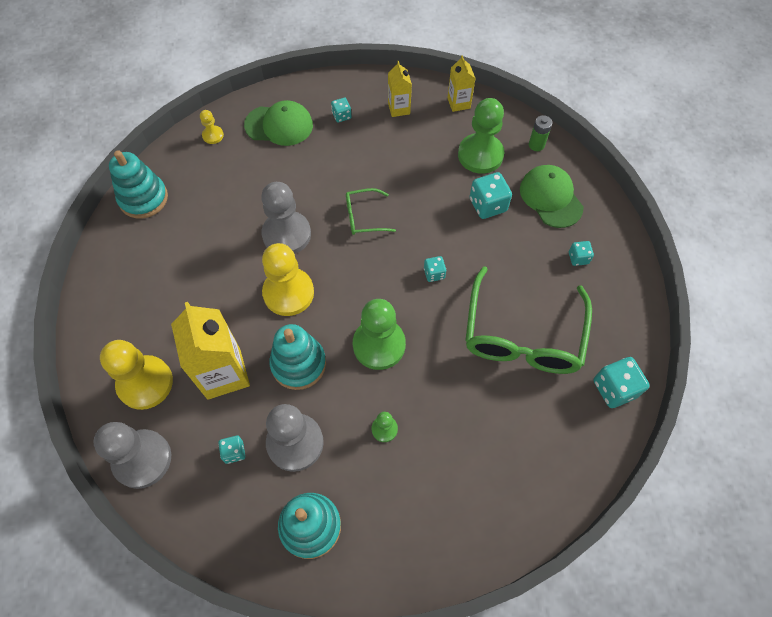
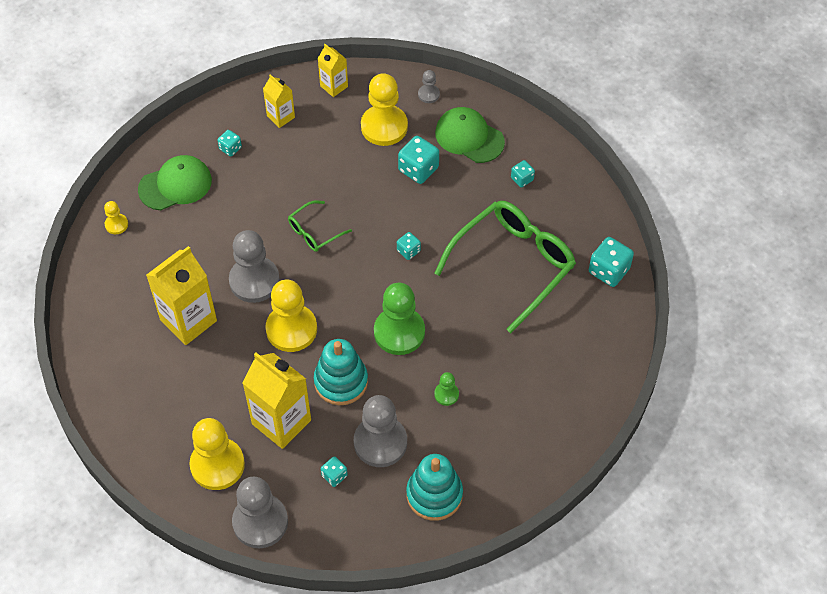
camera: 30 degrees left, 5 degrees down
(143, 198) = (92, 314): turquoise stacking toy -> none
(211, 241) = (188, 320): none -> yellow carton
(480, 155) = (384, 127): green pawn -> yellow pawn
(522, 335) = (513, 265): green glasses -> green glasses turned 120 degrees counterclockwise
(536, 145) = (428, 94): green battery -> grey pawn

